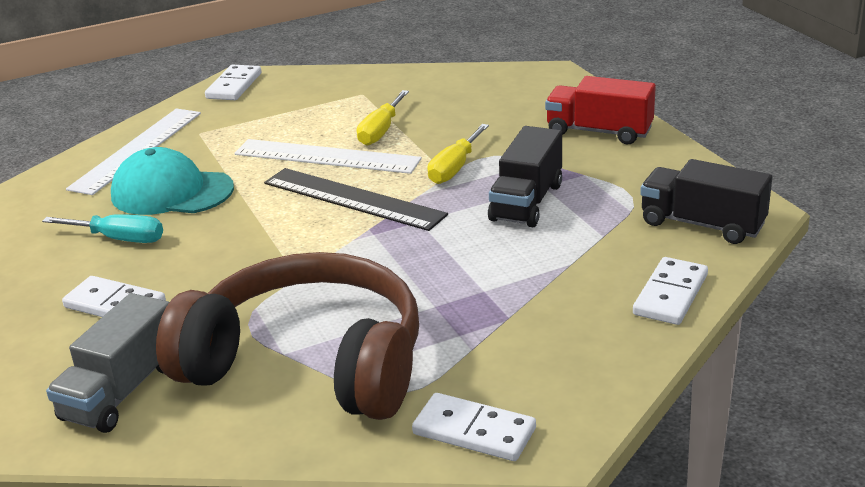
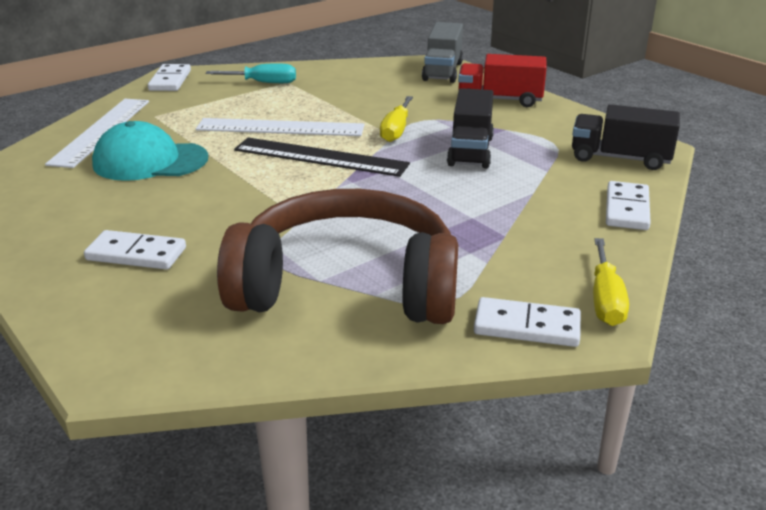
camera: 15 degrees left, 0 degrees up
(119, 239) = (115, 201): turquoise screwdriver -> turquoise screwdriver (263, 83)
(122, 391) = (177, 326): grey truck -> grey truck (442, 71)
(381, 131) = (318, 107): yellow screwdriver -> yellow screwdriver (605, 300)

